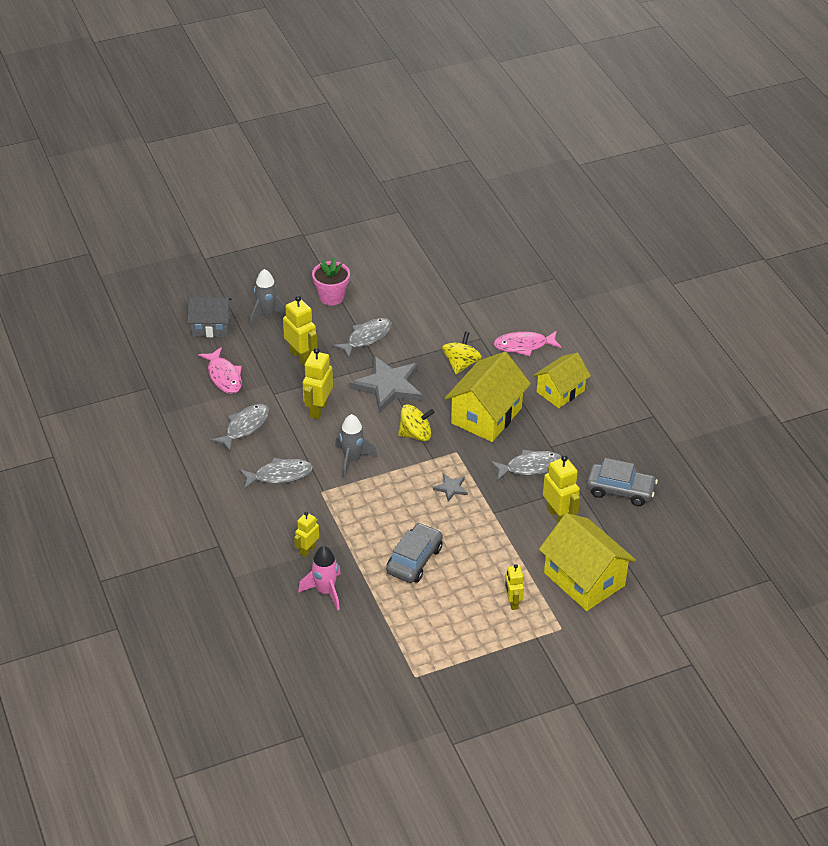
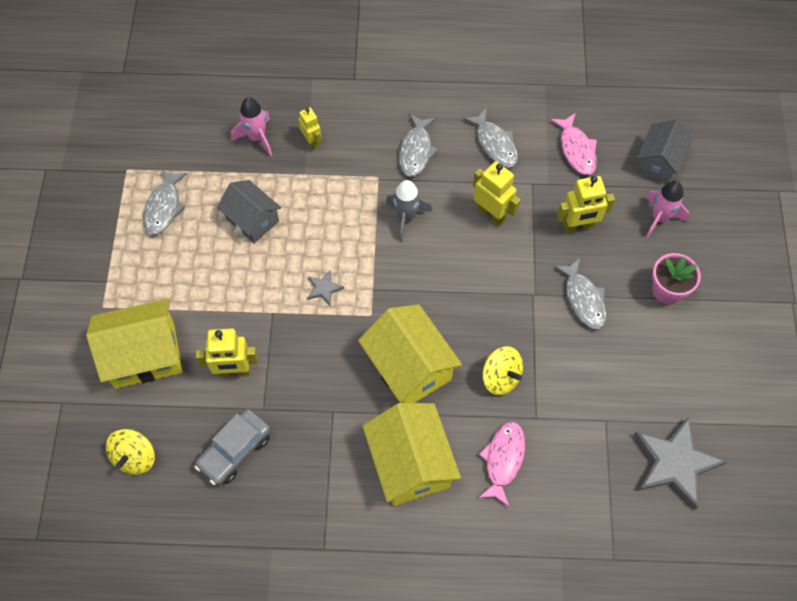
camera: 115 degrees right, 20 degrees up
(224, 376) = (576, 149): pink fish -> pink fish turned 105 degrees counterclockwise
(267, 314) = (659, 218): grey rocket -> pink rocket
(388, 386) = (497, 290): grey star -> grey star (674, 463)
(414, 560) = (252, 220): grey car -> grey house
(415, 434) = (414, 287): yellow spinning top -> yellow spinning top (135, 457)
(512, 602) = (156, 279): yellow robot -> none
(530, 467) = (314, 376): grey fish -> grey fish (164, 207)
(560, 391) = (410, 463): yellow house -> yellow house, size x1.53

